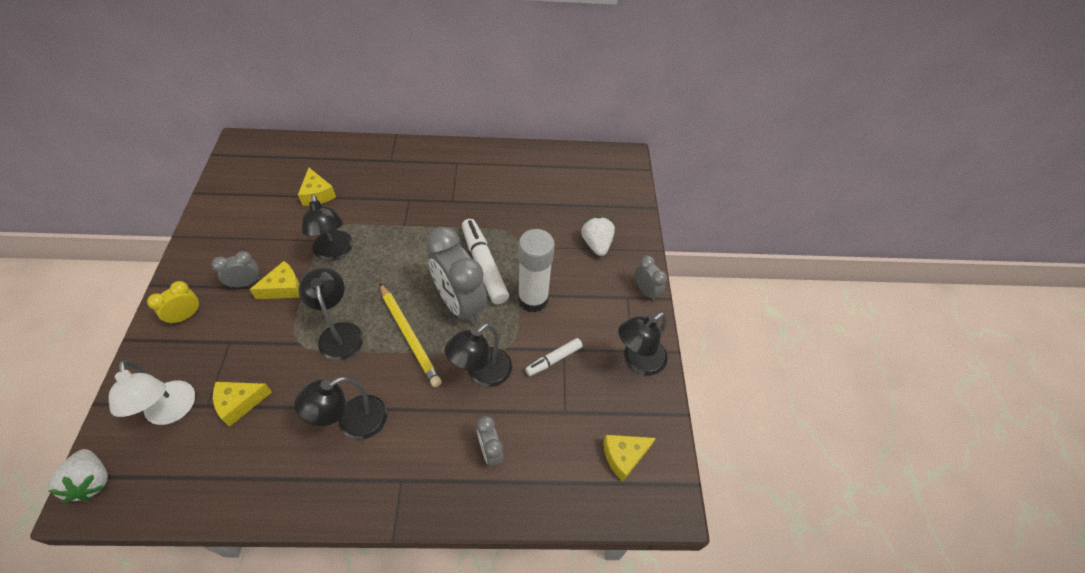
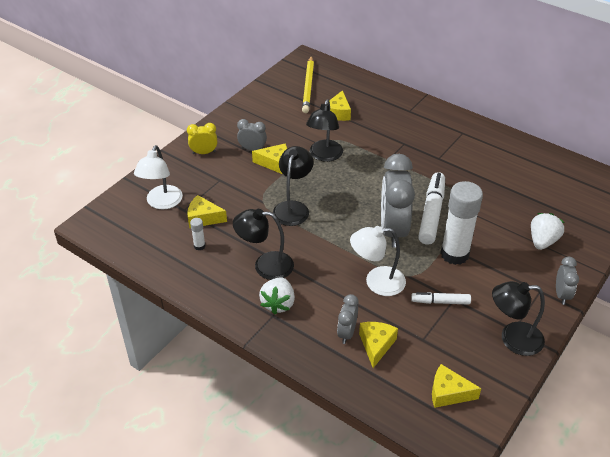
camera: 40 degrees right, 10 degrees down
(92, 481) = (99, 217): white strawberry -> white strawberry (278, 303)
(257, 443) = (199, 246): none -> white glue stick
(409, 336) = (340, 233): yellow pencil -> yellow pencil (308, 86)
(482, 373) = (376, 282): black lamp -> white lamp
(527, 447) = (376, 345): none -> yellow cheese

